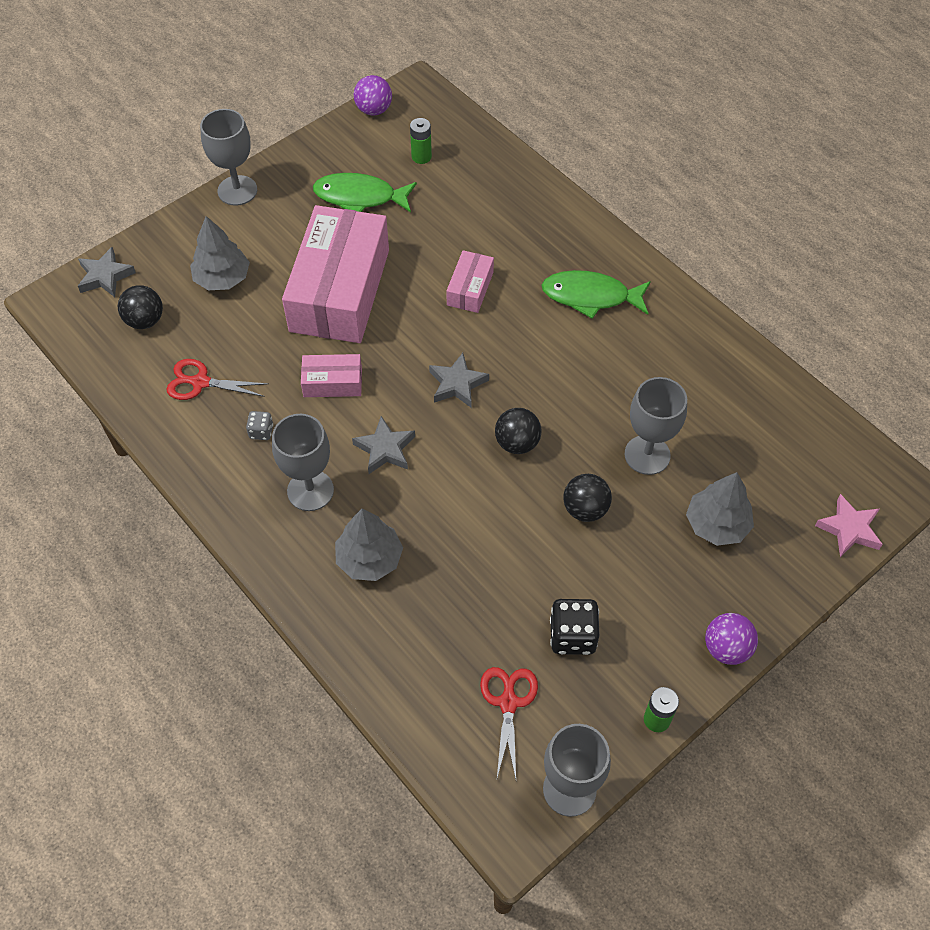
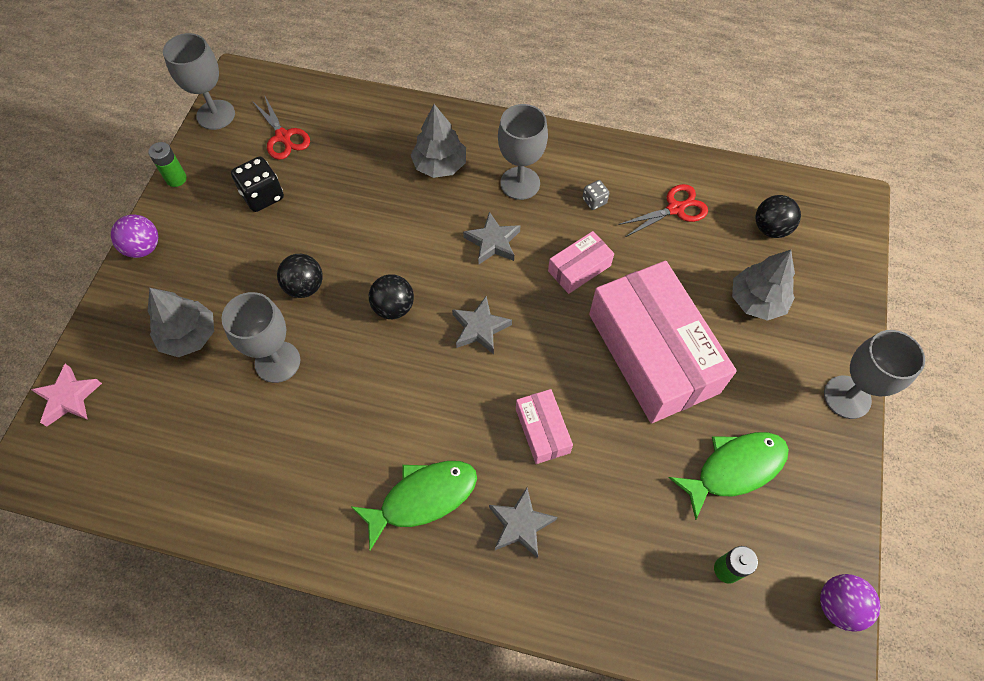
camera: 145 degrees right, 5 degrees up
(105, 276) = (844, 244): grey star -> grey star (520, 524)

